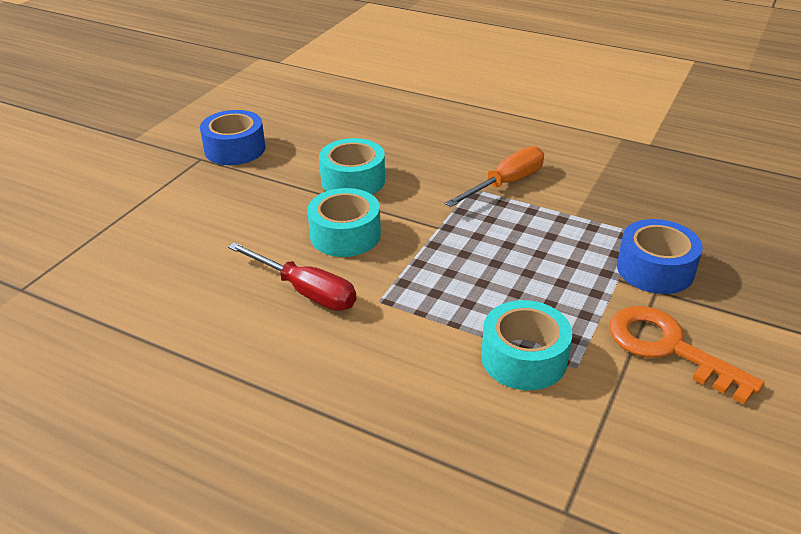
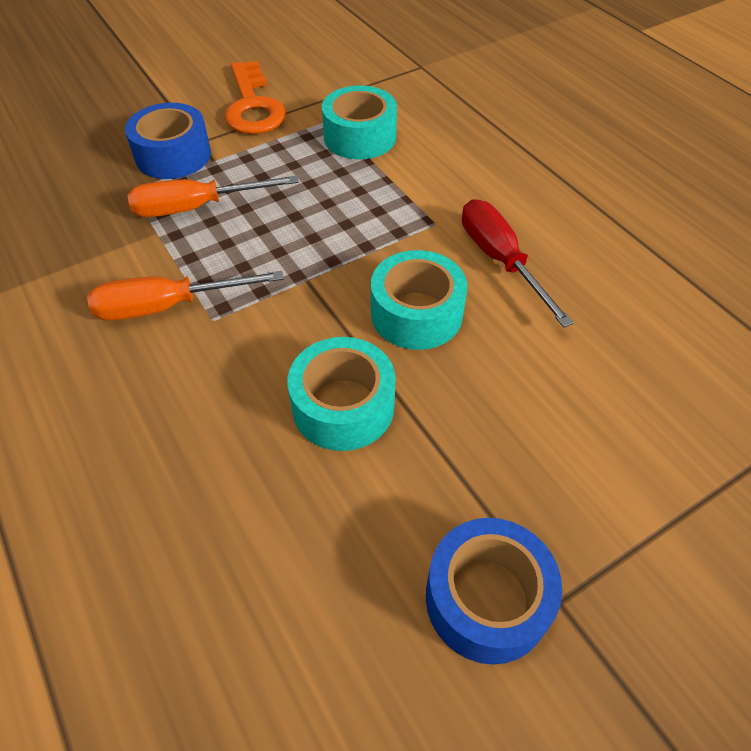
camera: 150 degrees left, 15 degrees up
(573, 239) = (197, 208): none -> orange screwdriver

